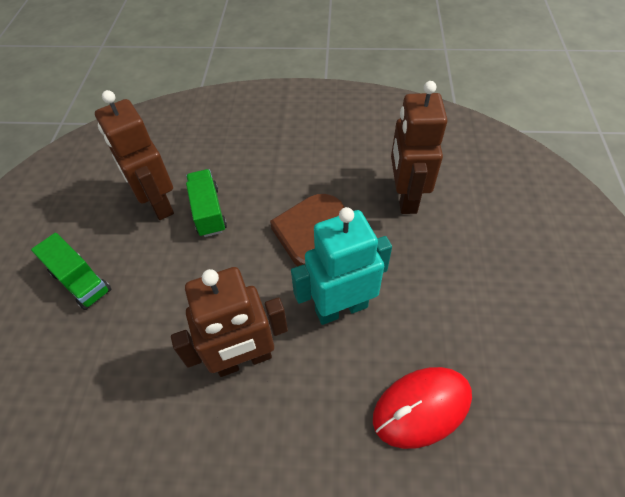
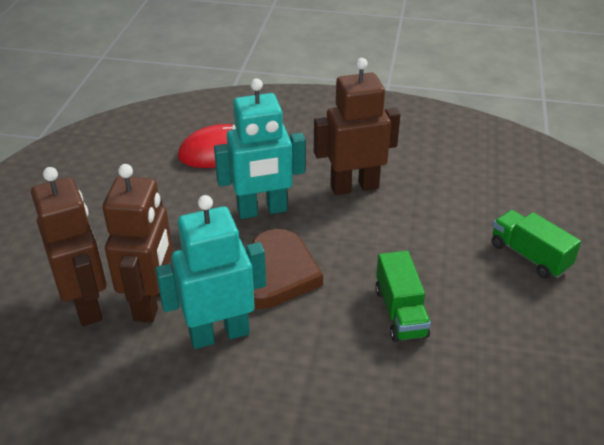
camera: 175 degrees left, 15 degrees down
(158, 203) = (469, 330): brown robot -> brown robot (86, 305)
(344, 179) = (219, 334): none -> turquoise robot

